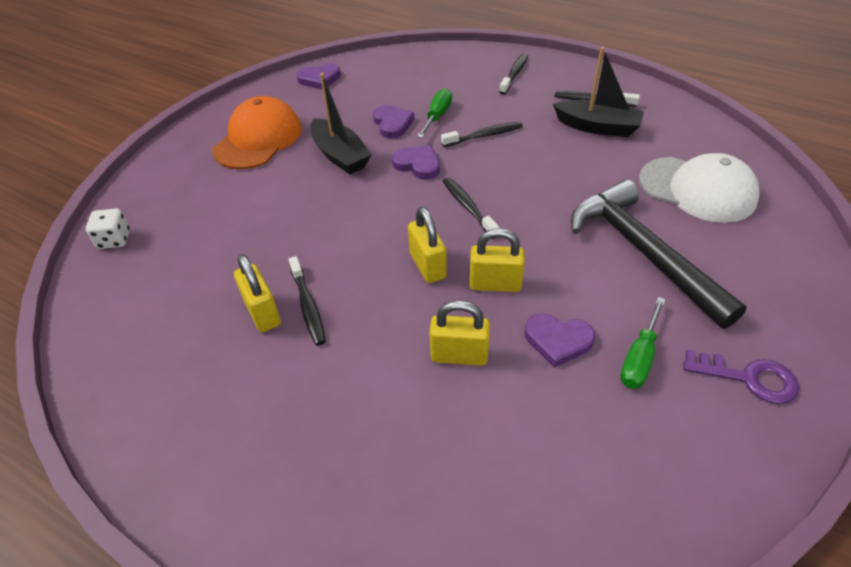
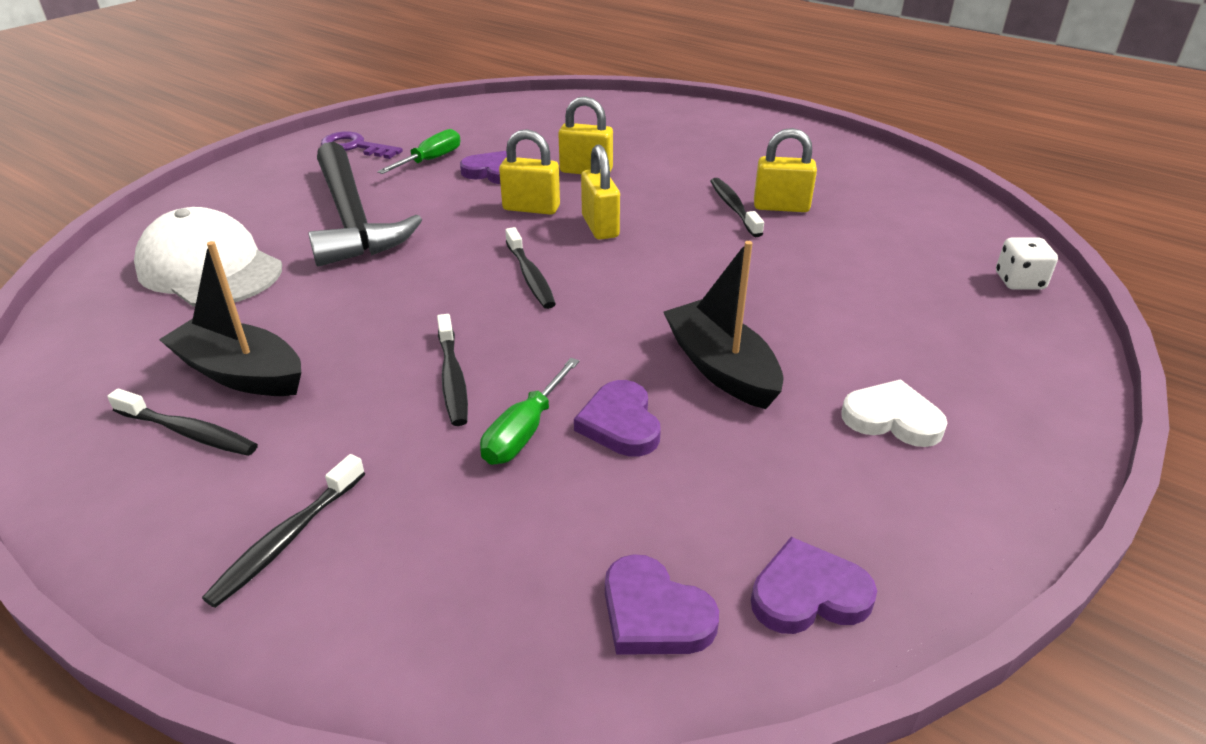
camera: 175 degrees left, 10 degrees down
(258, 139) = (892, 418): orange cap -> white heart
(262, 313) = (781, 207): yellow padlock -> yellow padlock turned 60 degrees counterclockwise
(418, 165) = (586, 339): purple heart -> purple heart (654, 614)
(484, 136) = (452, 378): black toothbrush -> black toothbrush turned 90 degrees counterclockwise

